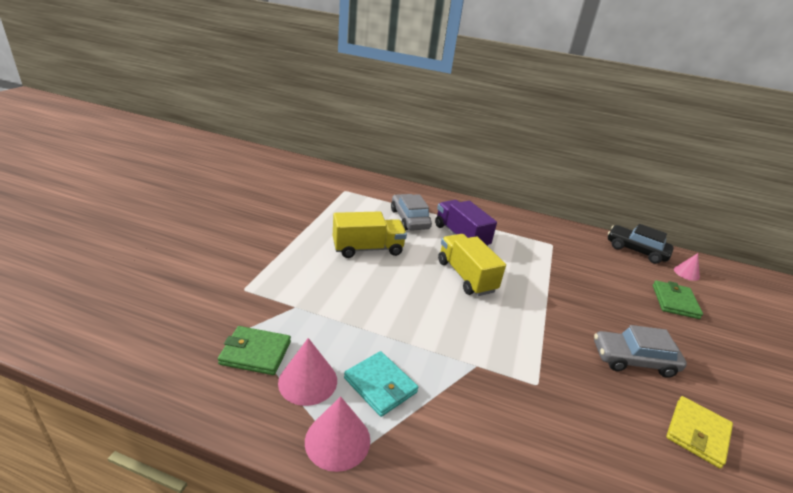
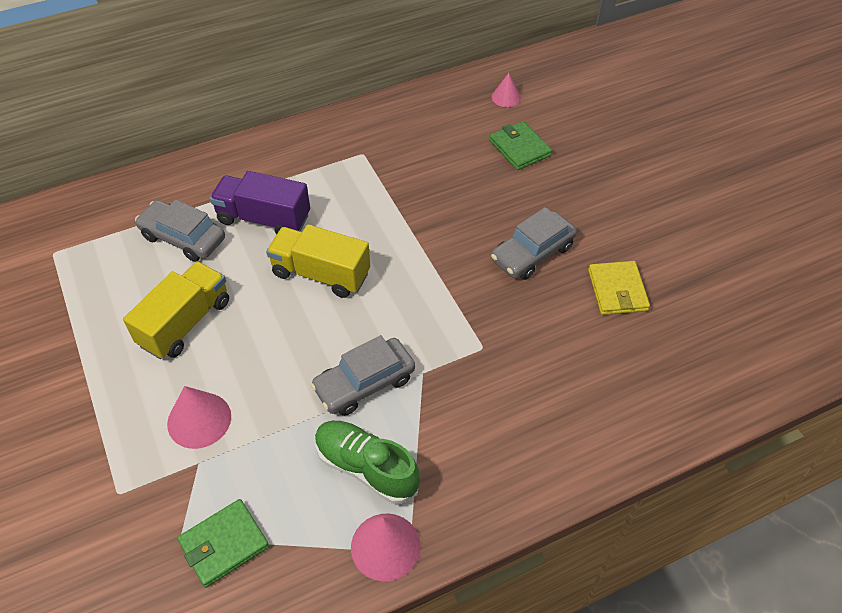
camera: 40 degrees left, 20 degrees up
(308, 381) = (303, 523): pink cone -> pink cone (199, 420)
(380, 385) = (366, 468): turquoise wallet -> green shoe
(431, 342) = (364, 383): none -> grey car
(636, 250) = (444, 98): black car -> none

